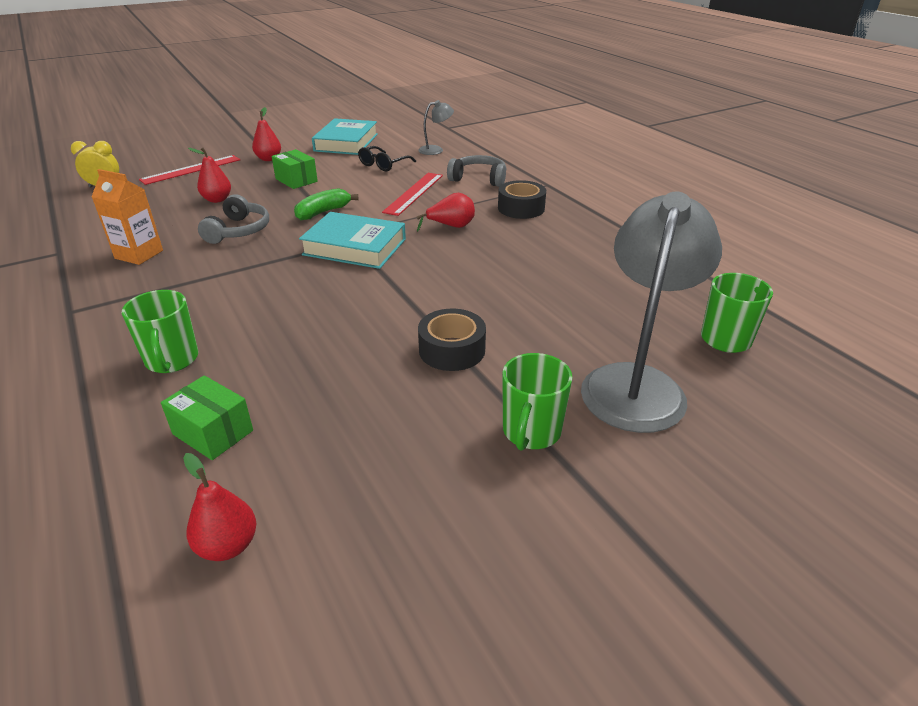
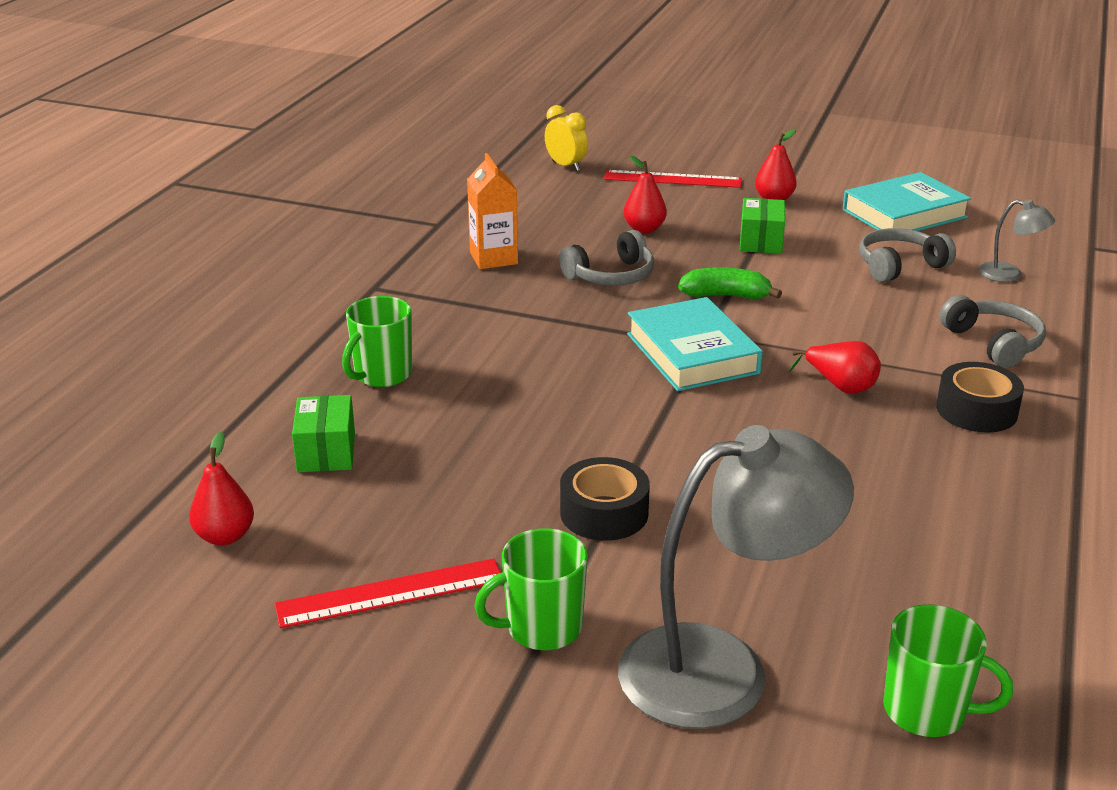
camera: 50 degrees right, 5 degrees down
(383, 164) = (899, 266): black glasses -> grey headphones
(414, 193) = (870, 322): red ruler -> red ruler (390, 593)

